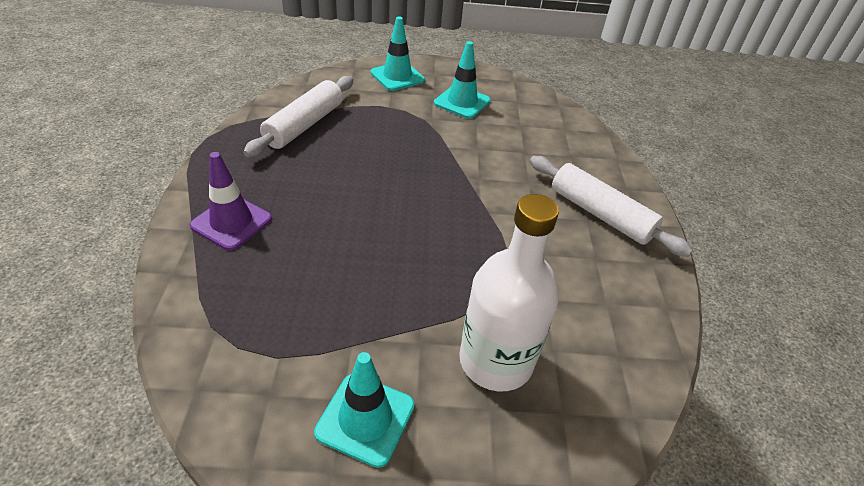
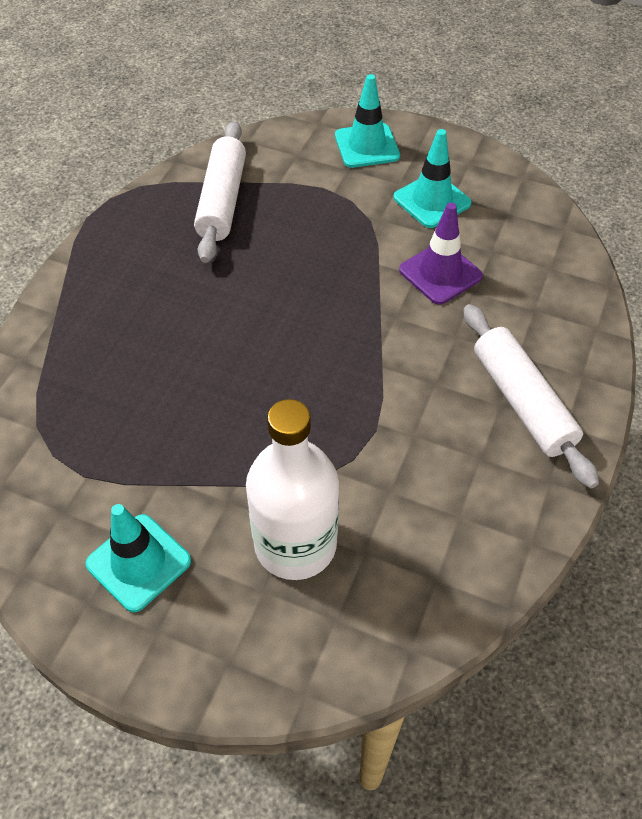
camera: 25 degrees right, 10 degrees up
(231, 222) = (96, 314): purple traffic cone -> purple traffic cone (440, 273)
(304, 125) = (222, 201): white rolling pin -> white rolling pin turned 45 degrees counterclockwise

